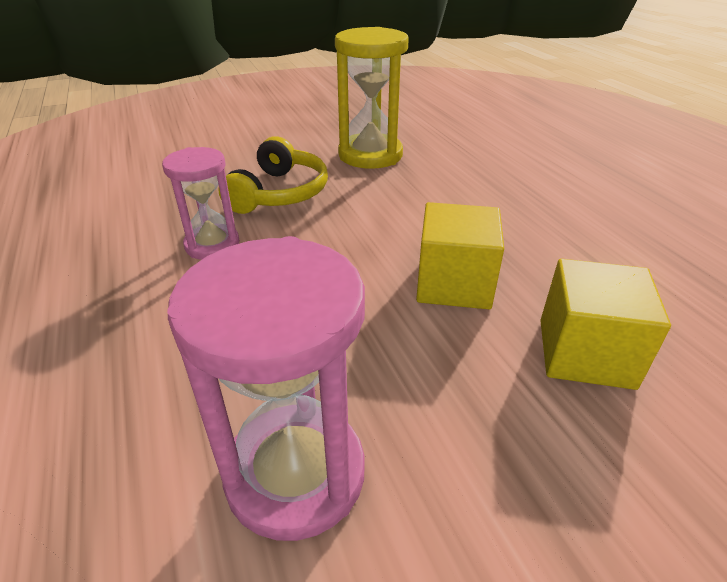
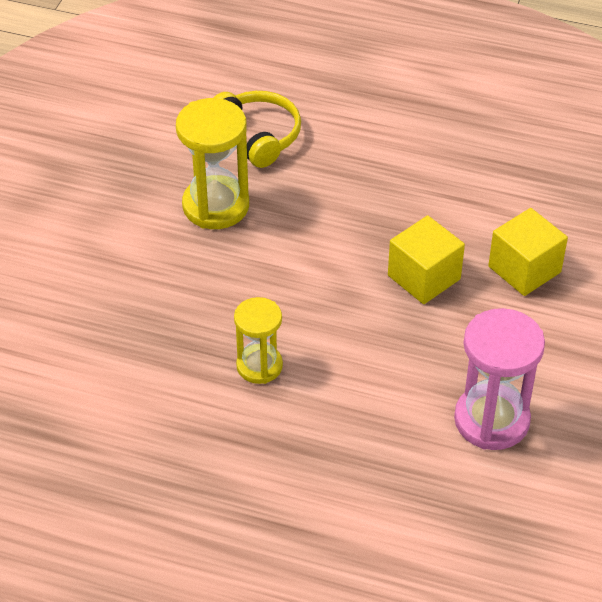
camera: 50 degrees left, 10 degrees up
(212, 245) = (259, 366): pink hourglass -> yellow hourglass
(279, 193) = (220, 294): yellow headphones -> yellow headphones (257, 135)

